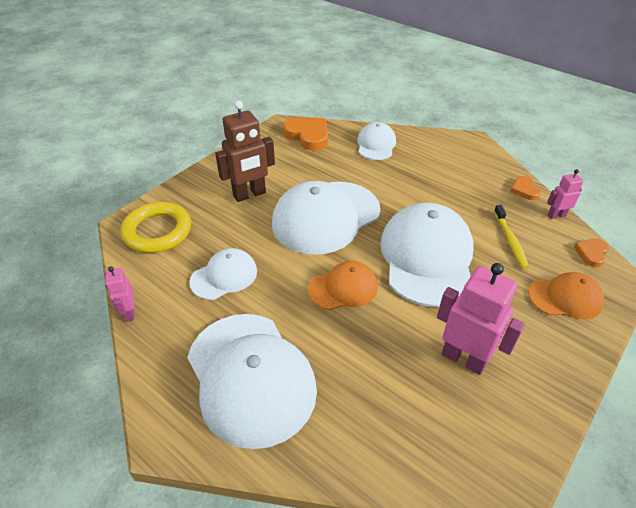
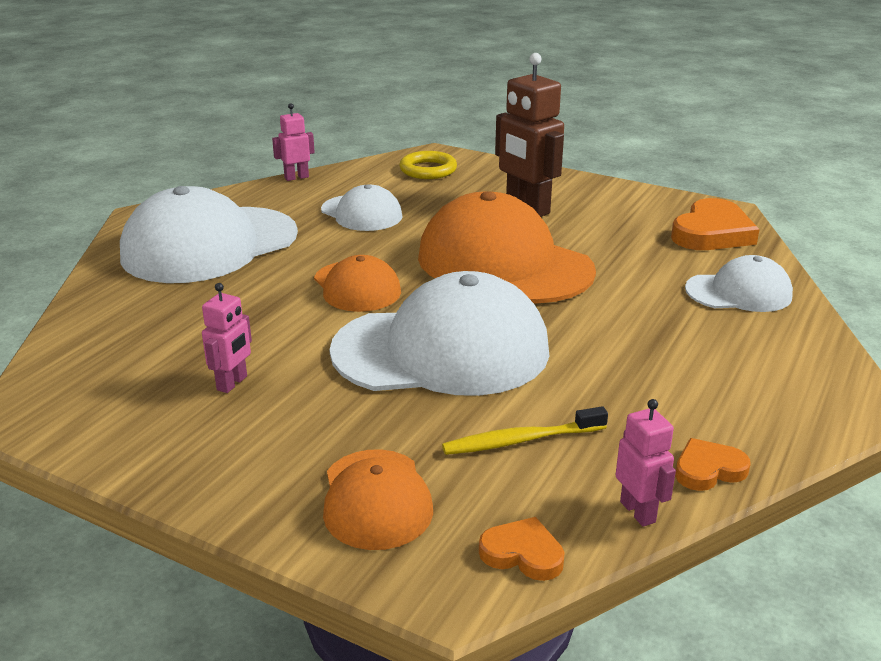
camera: 80 degrees right, 15 degrees down
(157, 231) = (428, 170): yellow ring -> yellow ring, size x0.66
(325, 217) = (504, 263): white cap -> orange cap
(463, 358) = (232, 383): pink robot -> pink robot, size x0.53

